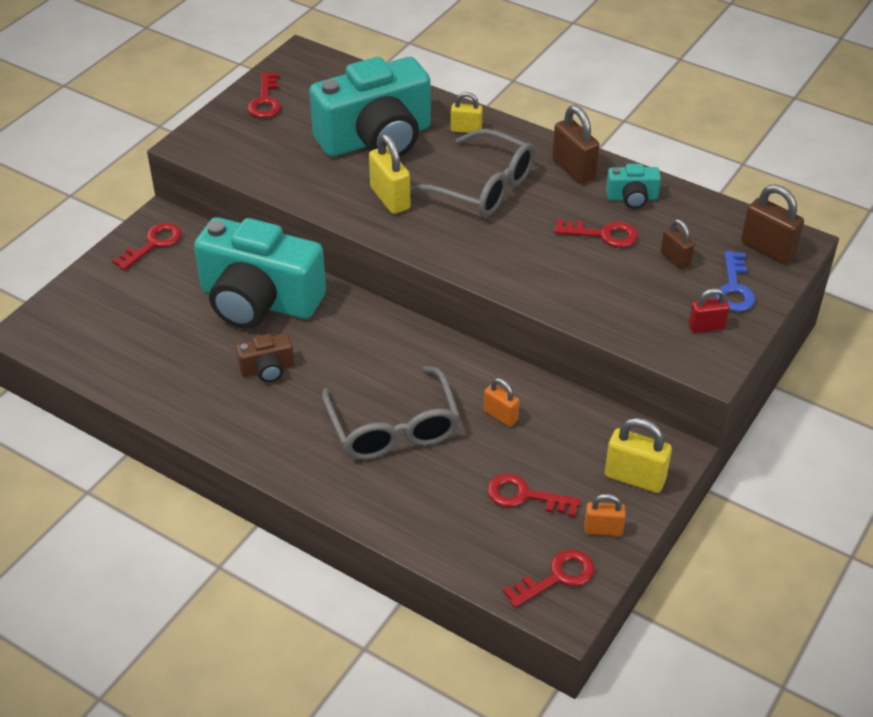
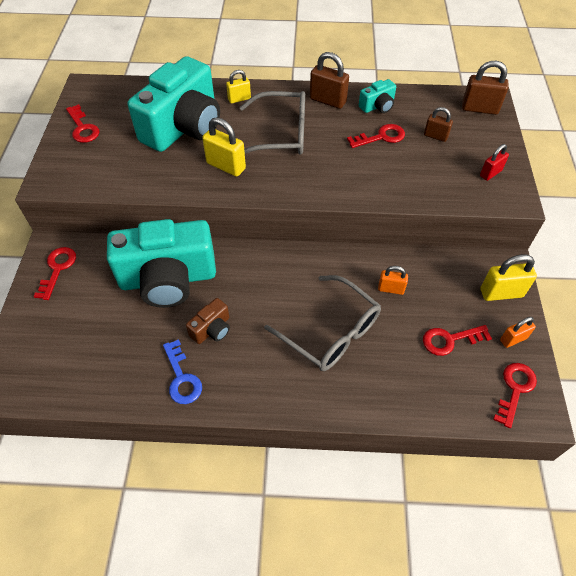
camera: 30 degrees left, 10 degrees up
(734, 288) = (483, 141): blue key -> blue key (182, 377)

